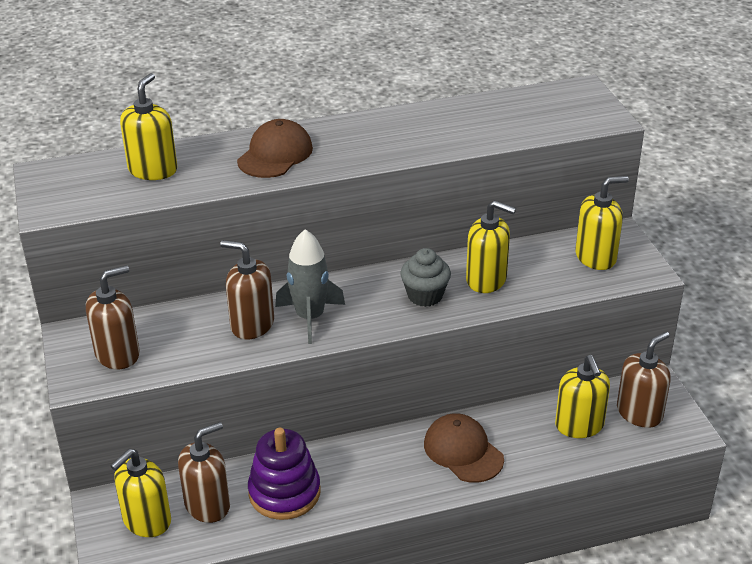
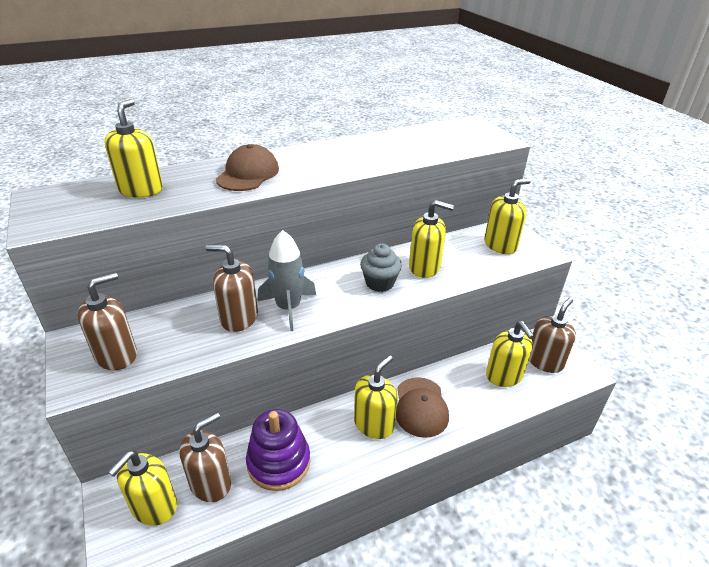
camera: 10 degrees left, 0 degrees up
(401, 464) = (374, 424): none -> yellow soap dispenser
(463, 451) = (421, 407): brown cap -> brown cap turned 135 degrees counterclockwise

